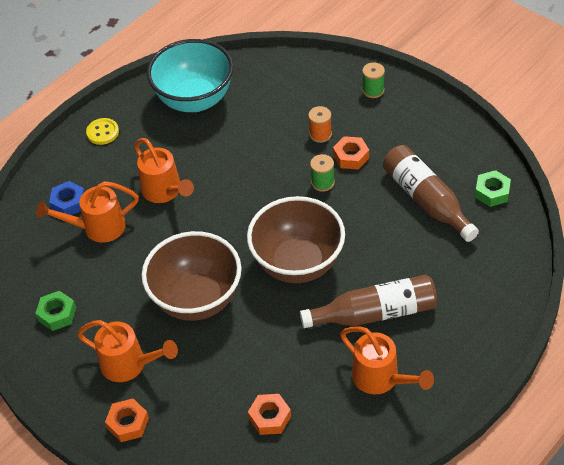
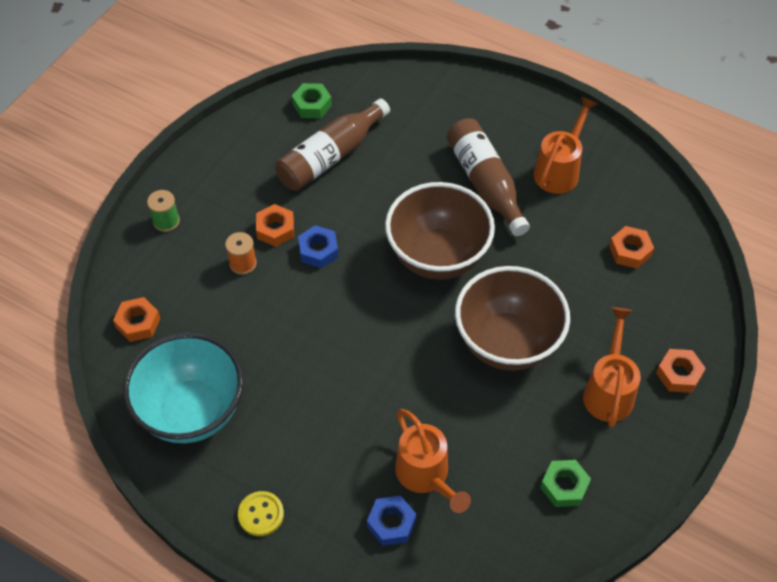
camera: 105 degrees left, 5 degrees up
(165, 192) = (355, 412): orange watering can -> none
(279, 73) = (138, 323): none -> orange nut
(322, 182) = (318, 250): green spool -> blue nut

